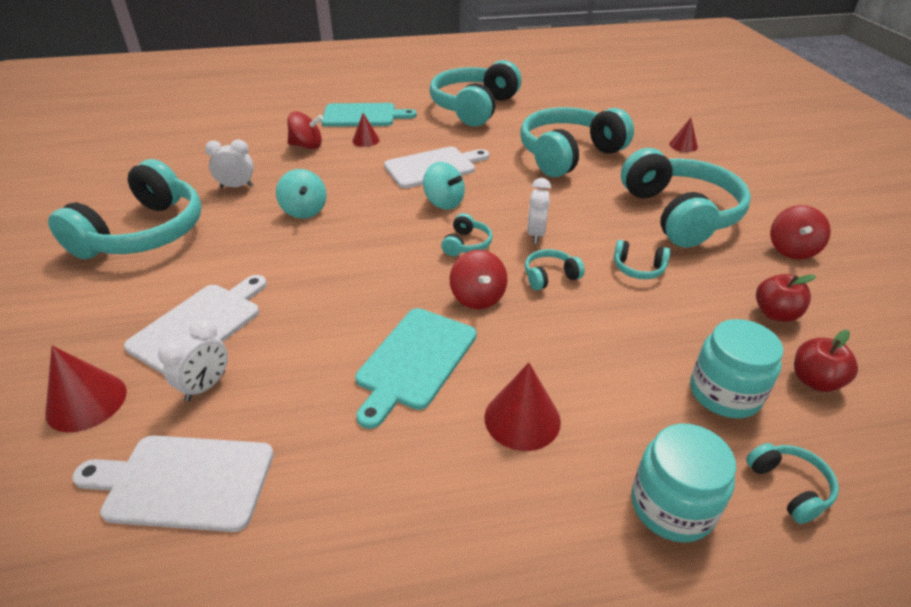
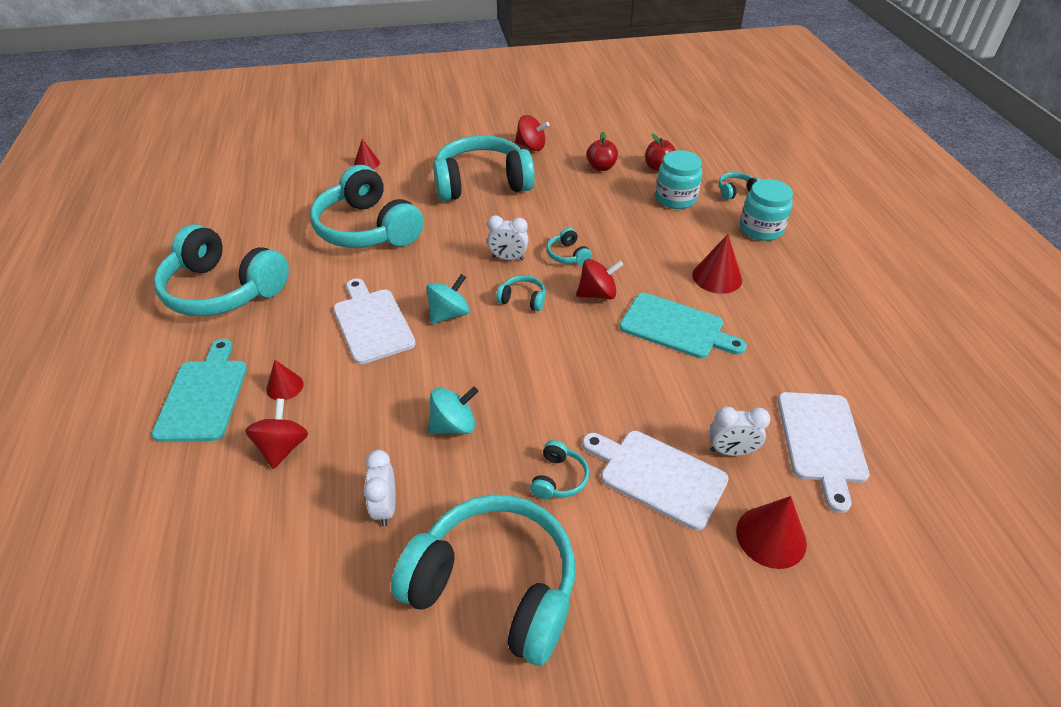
camera: 90 degrees left, 5 degrees up
(206, 386) = (731, 451): white clock -> white clock turned 150 degrees clockwise
(638, 268) = (555, 212): turquoise headphones -> turquoise headphones (559, 478)

